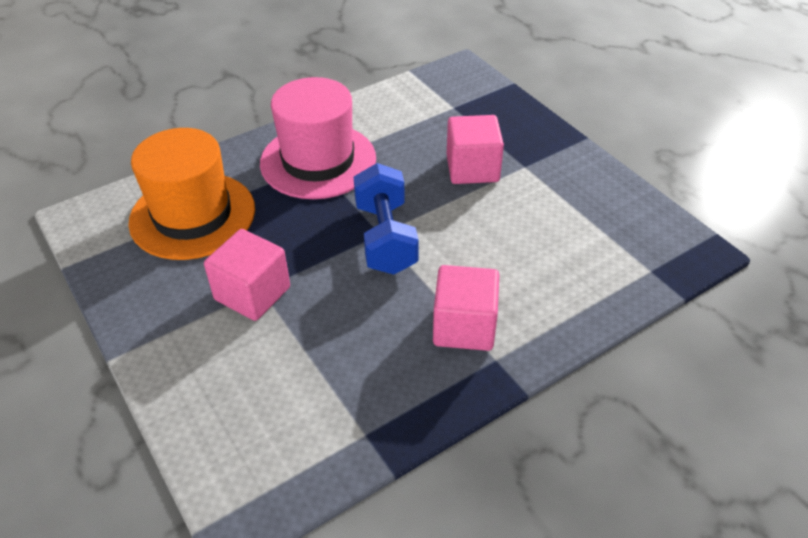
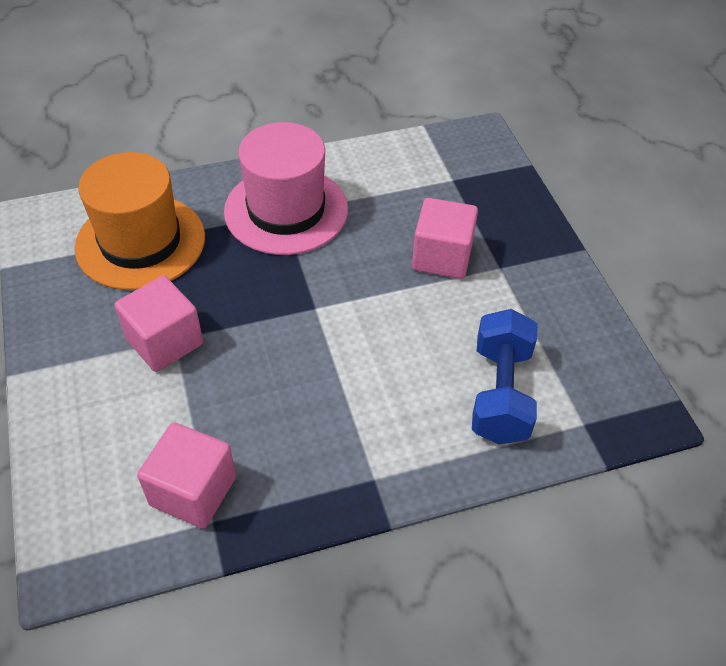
camera: 15 degrees right, 5 degrees up
(385, 238) = (318, 314): blue dumbbell -> blue dumbbell (500, 393)
(464, 326) = (357, 434): pink cube -> pink cube (193, 491)

